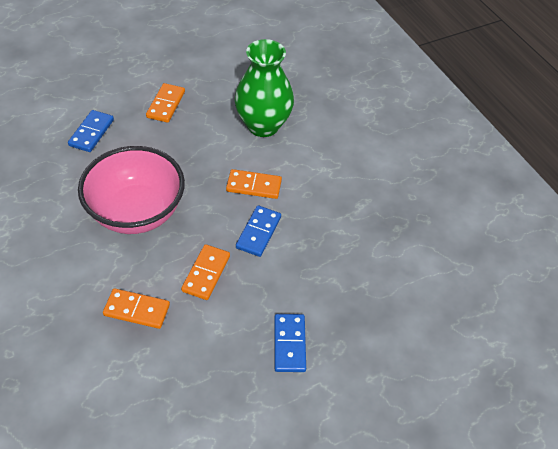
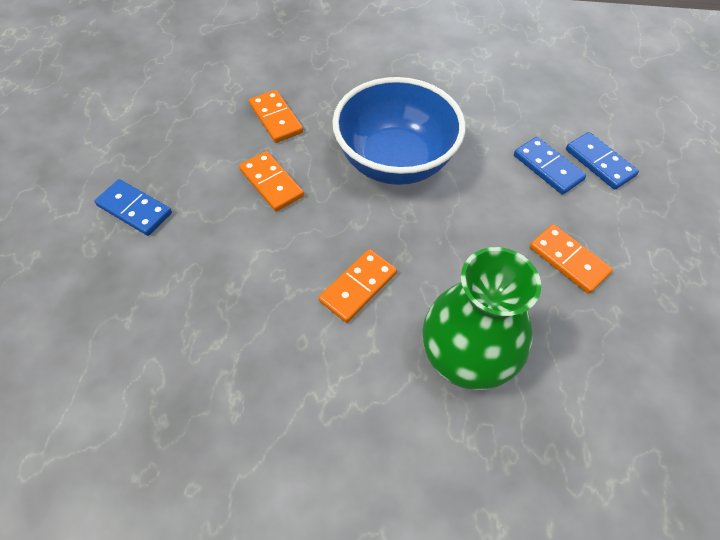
camera: 125 degrees right, 5 degrees up
(137, 212) = (395, 161): pink bowl -> blue bowl
(137, 310) = (276, 118): orange domino -> orange domino turned 75 degrees counterclockwise
(258, 232) = (285, 254): blue domino -> blue domino (599, 162)

